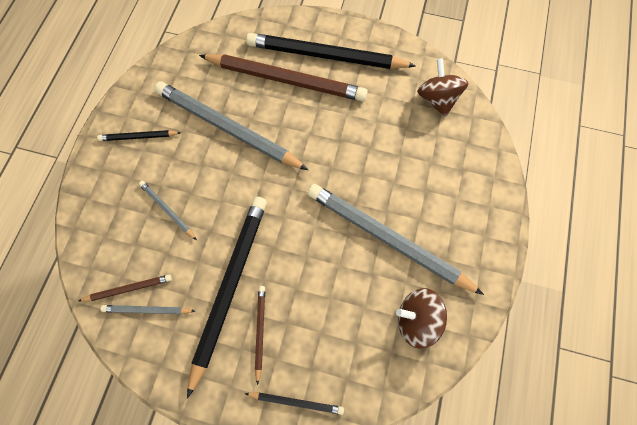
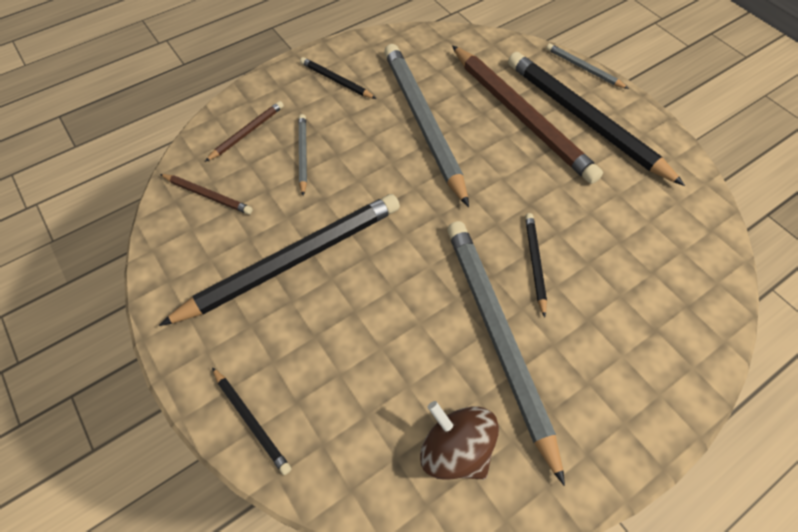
camera: 40 degrees right, 10 degrees down
(147, 310) = (205, 224): grey pencil -> grey pencil (583, 68)
(260, 331) = (282, 323): brown pencil -> brown pencil (247, 132)
(372, 177) = (534, 263): none -> black pencil
(437, 99) = (685, 237): brown spinning top -> none

